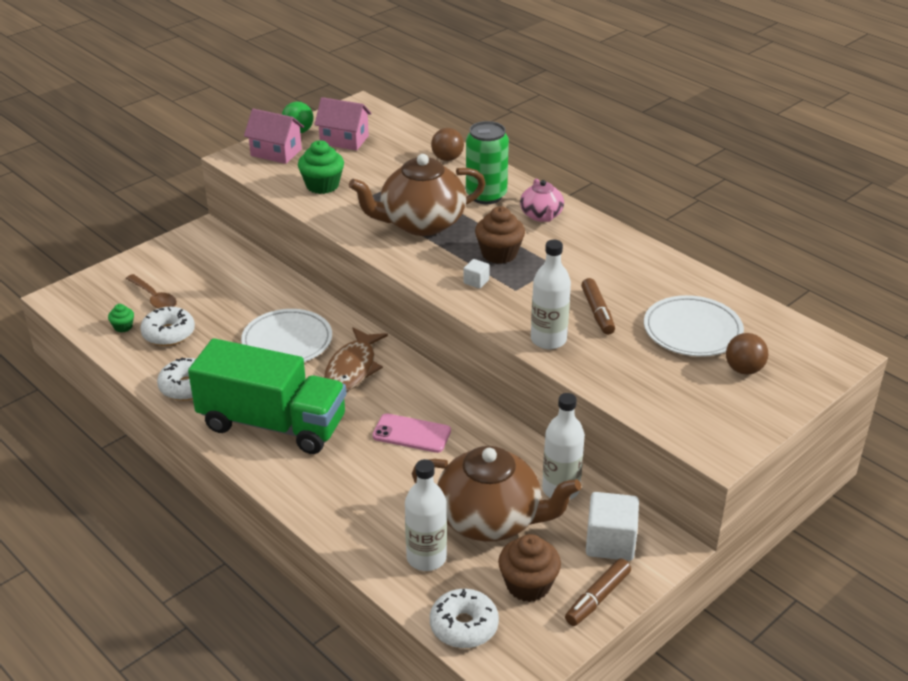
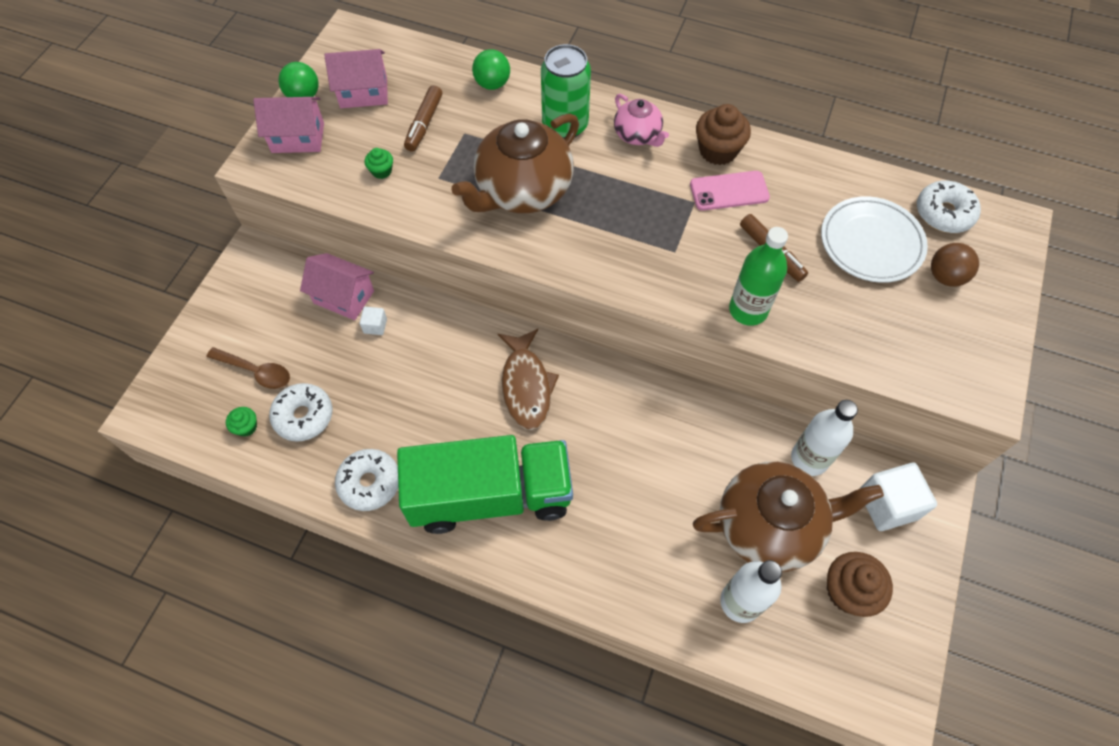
camera: 25 degrees left, 25 degrees up
(251, 275) = (344, 297): none -> pink house
(287, 341) = (437, 375): white plate -> none
(322, 185) = (381, 171): green cupcake -> green cupcake, size x0.52
(411, 433) = (634, 448): pink phone -> pink phone (729, 191)
(447, 158) = (492, 84): brown ball -> green ball
(464, 626) = (822, 670): white donut -> white donut (944, 213)
(476, 281) = (629, 255): white cube -> white cube (375, 326)
(499, 254) = (628, 206): brown cupcake -> brown cupcake (718, 150)
(548, 340) = (748, 310): white bottle -> green bottle
(597, 598) = (915, 577): brown marker -> brown marker (424, 124)

